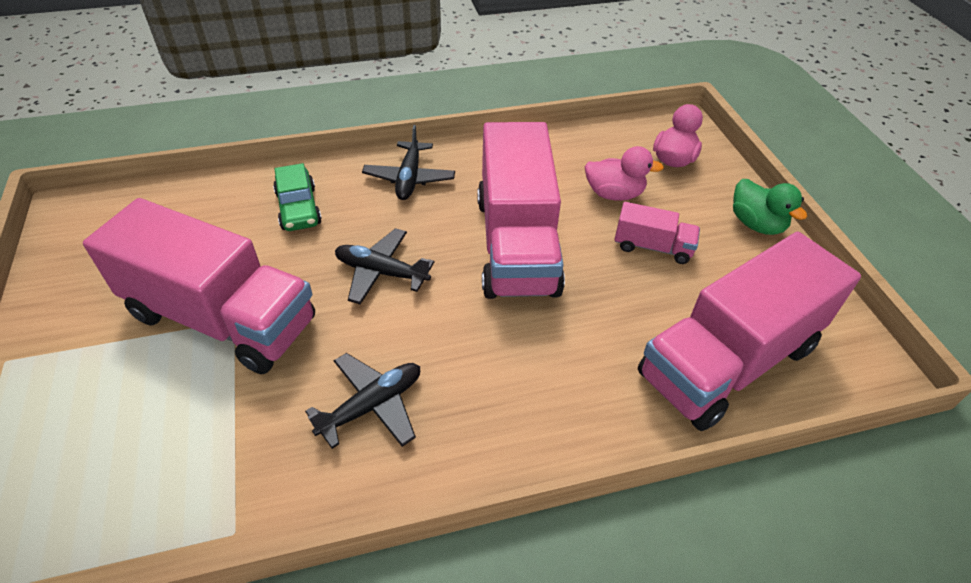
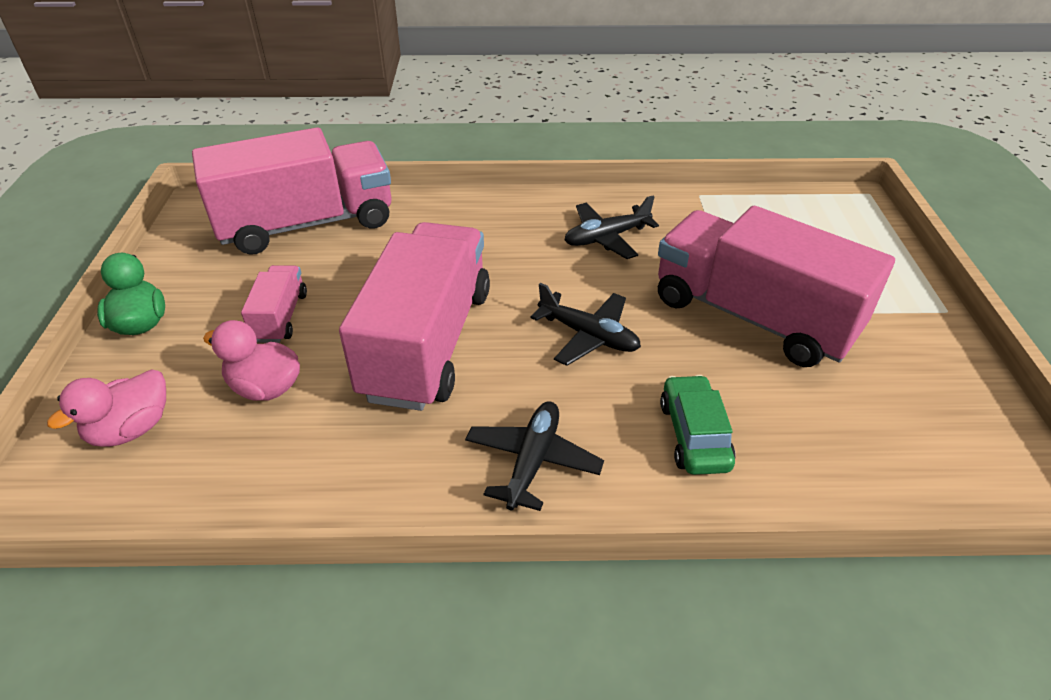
camera: 165 degrees left, 5 degrees down
(652, 247) = (280, 317): pink truck -> pink truck turned 60 degrees clockwise

